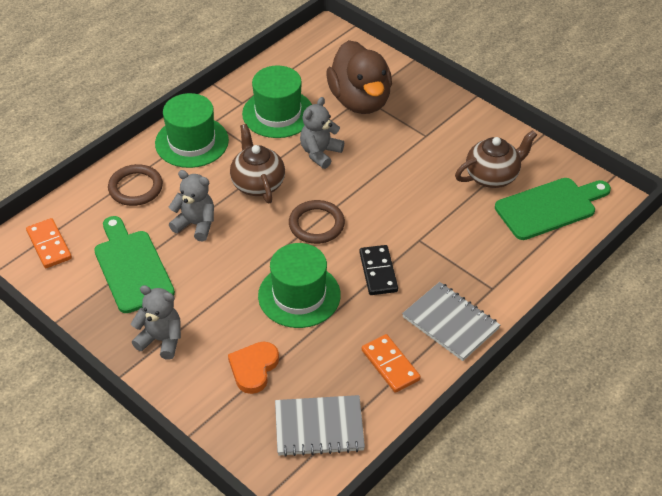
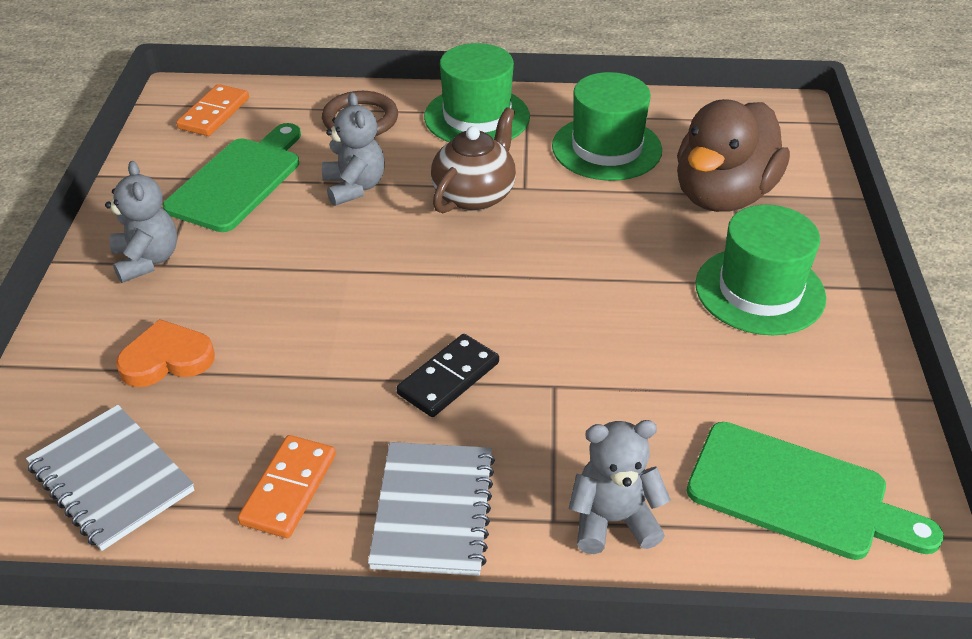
camera: 50 degrees right, 5 degrees down
(299, 295) = (329, 329): green hat -> green hat (759, 291)
(316, 224) = (466, 277): brown ring -> none
(320, 153) = (589, 213): grey teddy bear -> grey teddy bear (613, 520)
(492, 176) = (770, 392): brown teapot -> none

